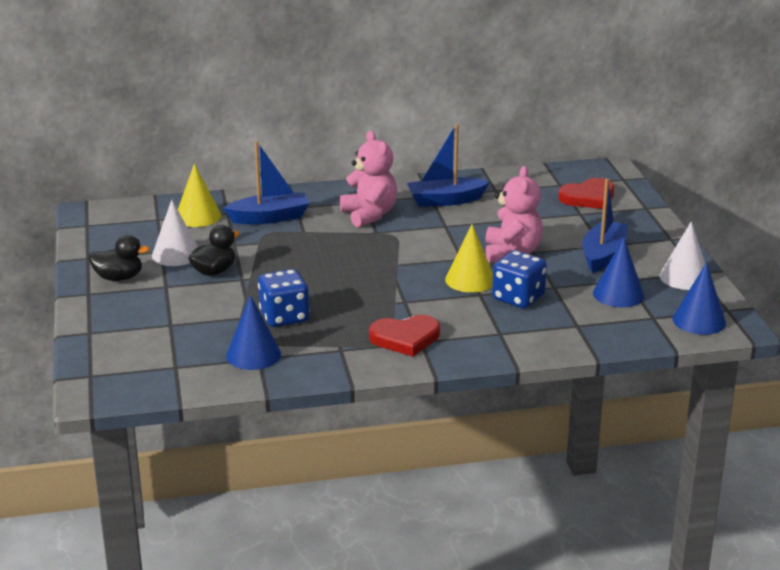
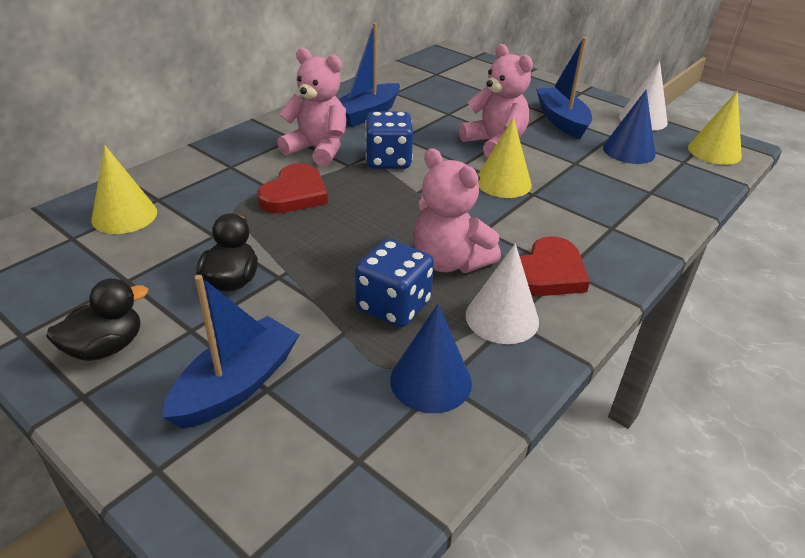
camera: 40 degrees left, 10 degrees up
(176, 254) = (152, 277): white cone -> white cone (502, 318)
(269, 218) = (216, 188): blue boat -> blue boat (237, 385)
(352, 309) = (449, 261): none -> pink teddy bear
(518, 298) = (568, 184): blue dice -> blue dice (388, 160)
(588, 197) = (473, 78): red heart -> red heart (294, 194)
(699, 321) = (714, 151): blue cone -> yellow cone

